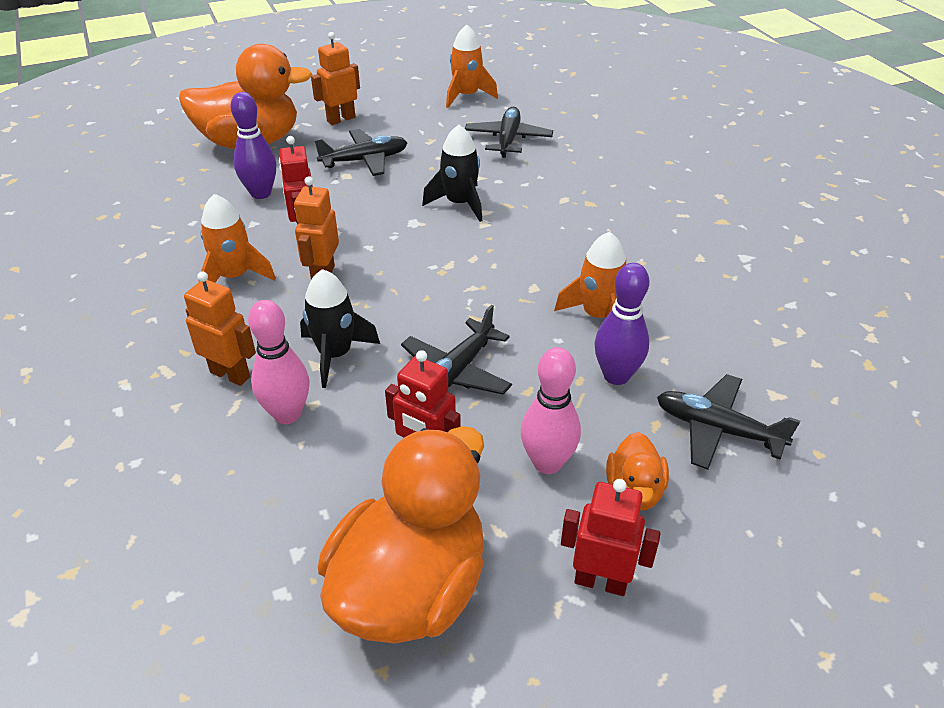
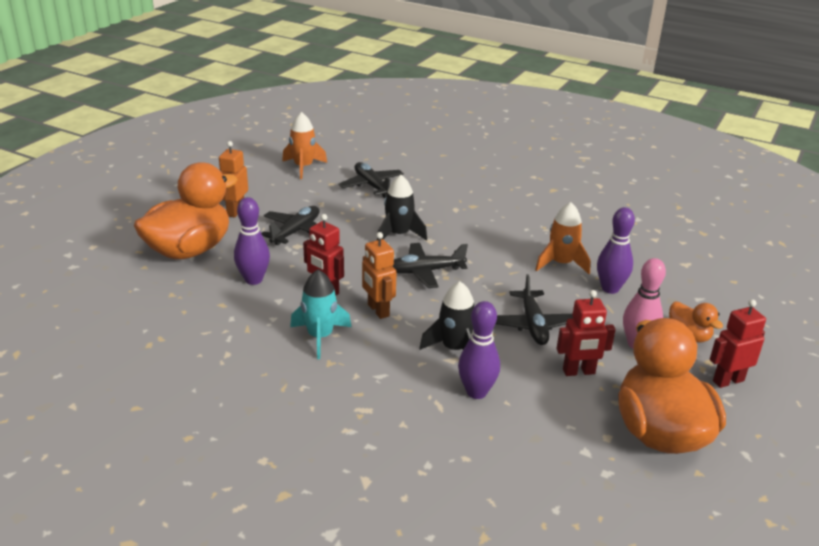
camera: 40 degrees left, 10 degrees down
(230, 374) = (409, 390): orange robot -> none
(234, 276) = (320, 336): orange rocket -> turquoise rocket
(287, 414) = (476, 392): pink bowling pin -> purple bowling pin
(717, 429) = (684, 291): black plane -> black plane (425, 271)

